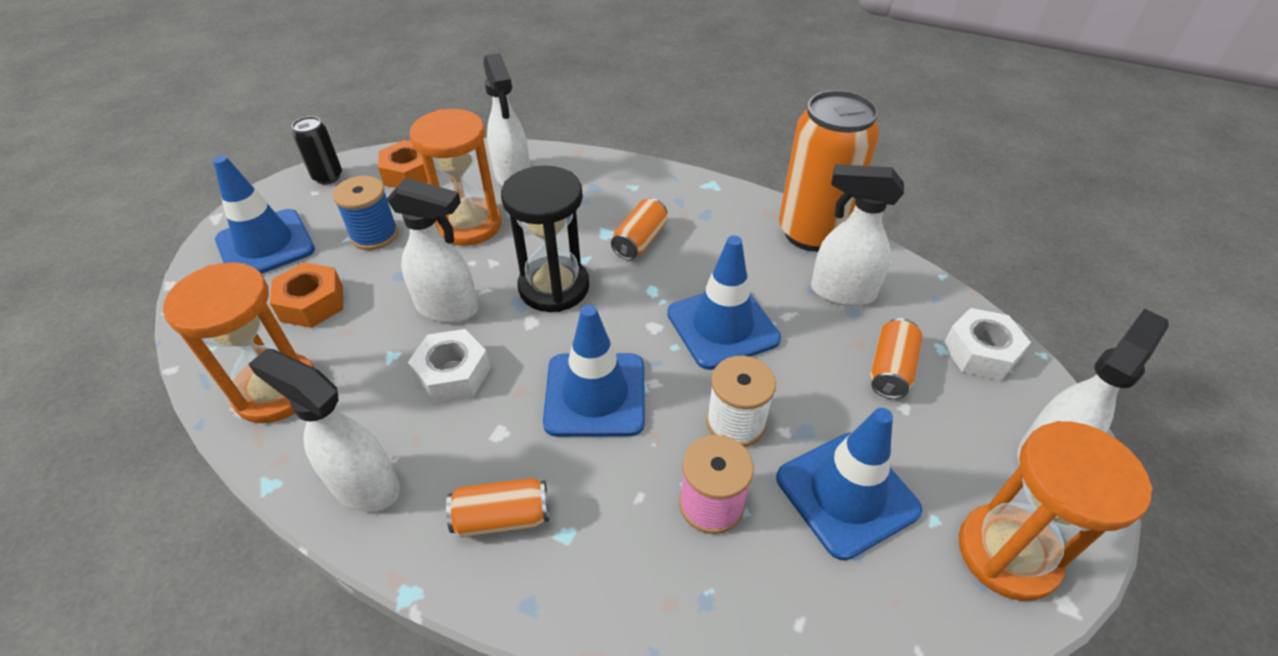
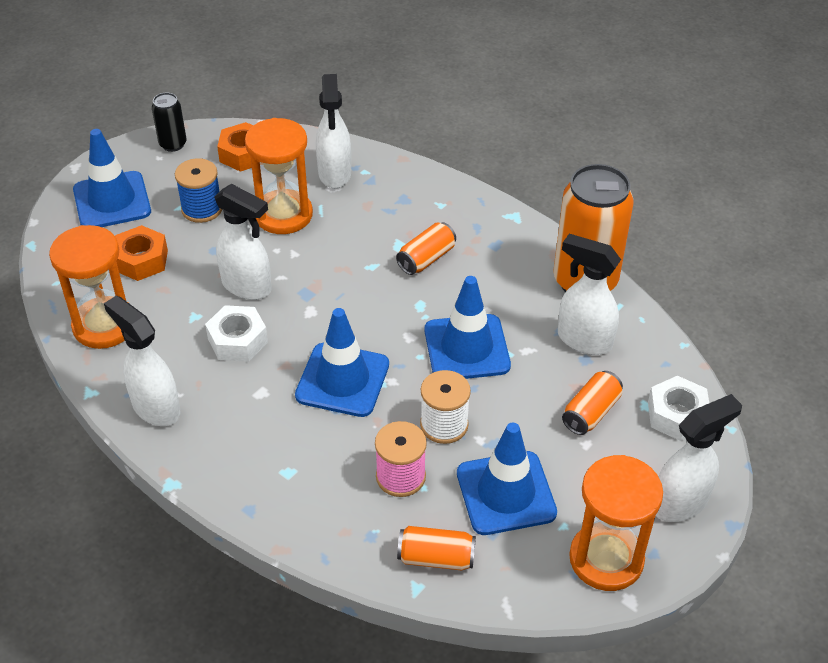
camera: 15 degrees right, 0 degrees up
(502, 518) = (247, 451): orange can -> orange can (436, 558)
(554, 287) = (338, 286): black hourglass -> none

